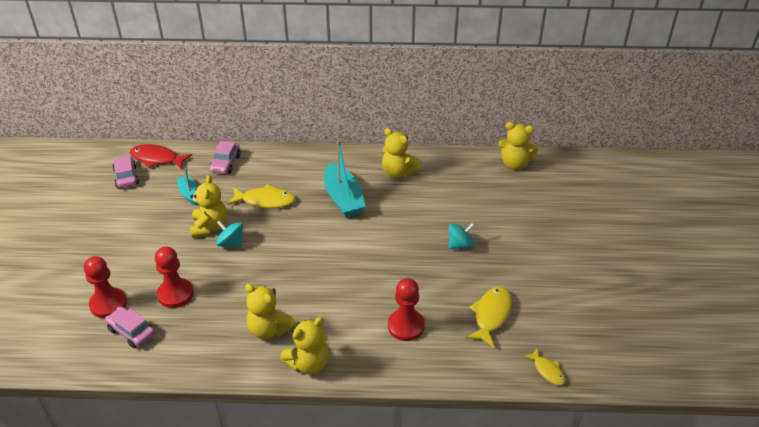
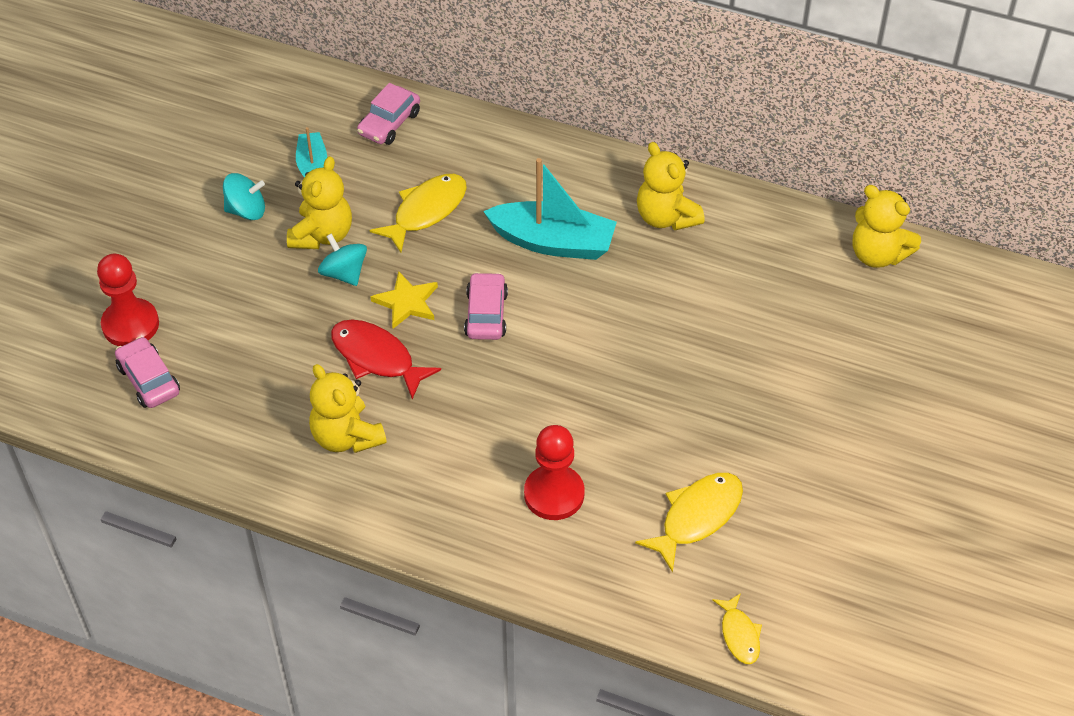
camera: 20 degrees right, 10 degrees up
(126, 177) = (226, 107): pink car -> pink car (486, 314)
(157, 159) = (284, 86): red fish -> red fish (376, 358)
(175, 294) = (231, 337): red pawn -> none
(265, 201) = (426, 211): yellow fish -> yellow fish turned 75 degrees counterclockwise
(274, 249) = (406, 302): none -> yellow star
(308, 363) = (382, 509): yellow teddy bear -> none
(343, 199) = (553, 242): turquoise boat -> turquoise boat turned 75 degrees counterclockwise
(460, 245) = (706, 381): turquoise spinning top -> turquoise spinning top (246, 210)

